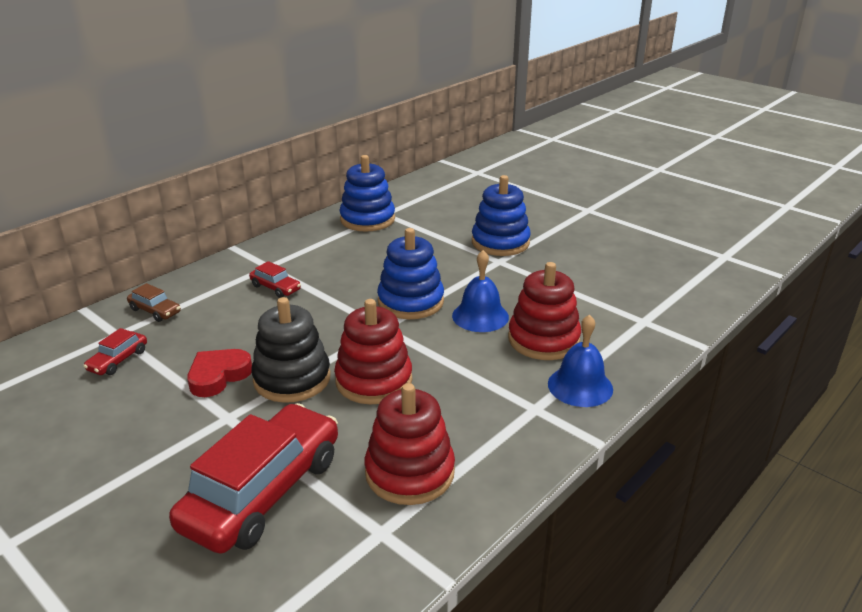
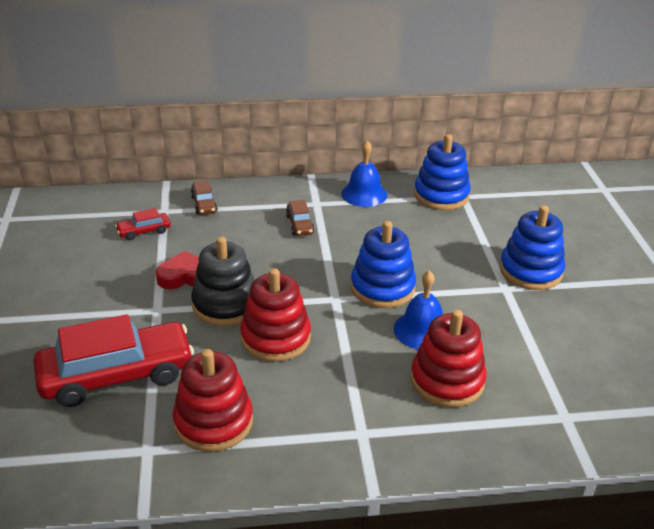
camera: 40 degrees right, 5 degrees up
(275, 288) = (299, 225): red car -> brown car
(580, 386) = (423, 438): blue bell -> blue bell (364, 194)

